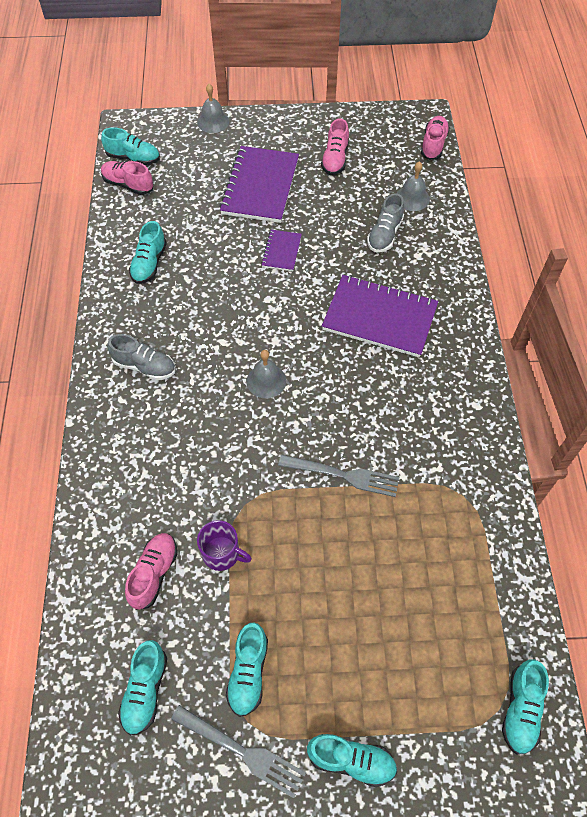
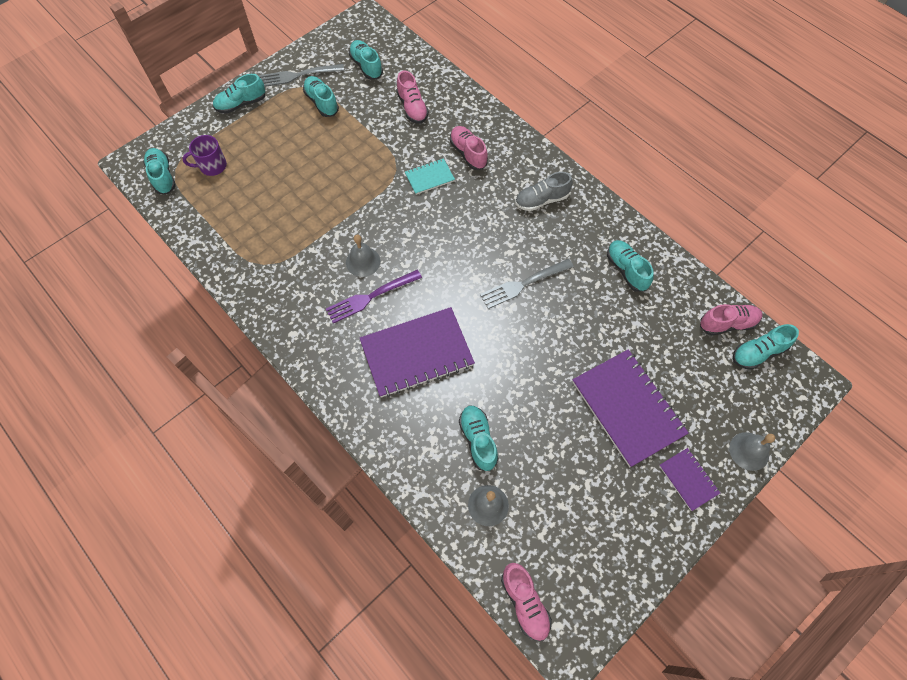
camera: 140 degrees right, 5 degrees up
(220, 468) = (429, 177): none -> turquoise notebook
(222, 553) = (385, 139): purple mug -> purple mug (212, 166)
(266, 381) = (454, 247): grey bell -> grey bell (363, 261)
(281, 251) = (544, 356): purple notebook -> purple notebook (688, 479)
(335, 159) = (598, 497): pink shoe -> pink shoe (468, 153)
(343, 475) = (350, 224): grey fork -> grey fork (523, 284)
(381, 389) = (371, 297): none -> purple fork
(385, 234) = (478, 440): grey shoe -> turquoise shoe

